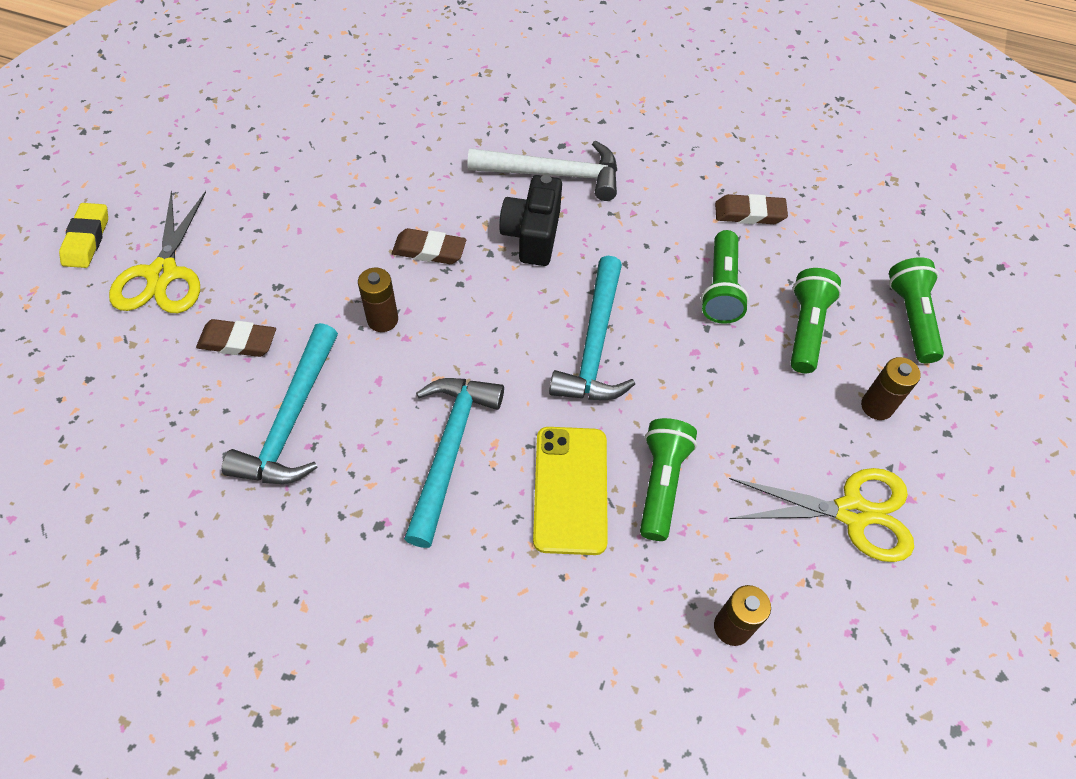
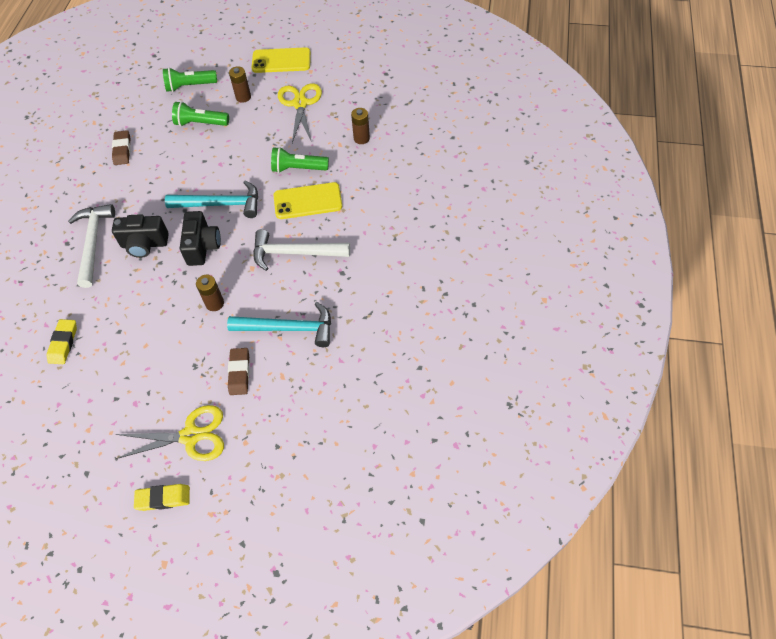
camera: 95 degrees left, 0 degrees up
(380, 142) = (63, 343): none -> yellow eraser
(429, 250) = (159, 293): brown eraser -> none
(450, 450) = (294, 253): turquoise hammer -> white hammer
(505, 311) = (202, 247): none -> black camera
(720, 288) = (177, 157): green flashlight -> none
(994, 491) = (281, 61): none -> yellow phone

